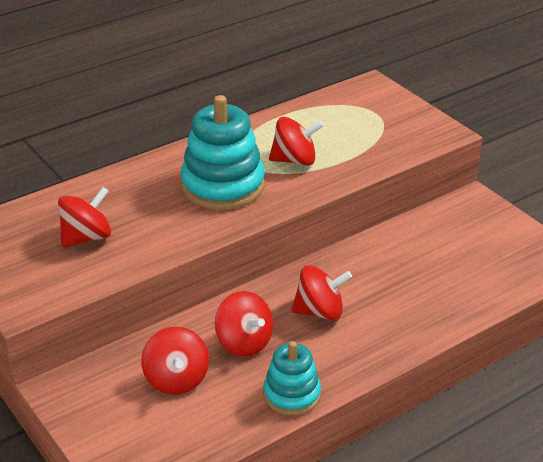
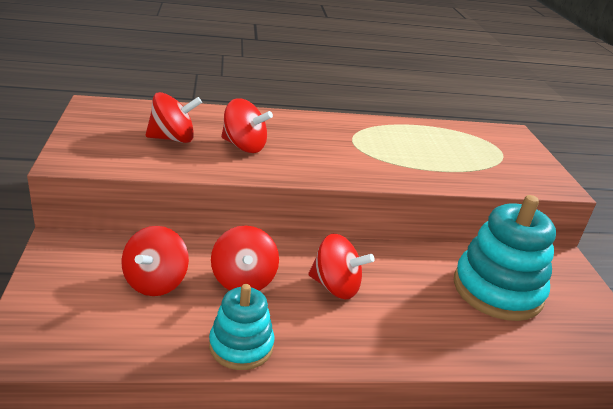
camera: 25 degrees right, 5 degrees down
(223, 186) = (318, 148): turquoise stacking toy -> turquoise stacking toy (497, 290)
(295, 160) = (397, 155): red spinning top -> red spinning top (244, 146)

